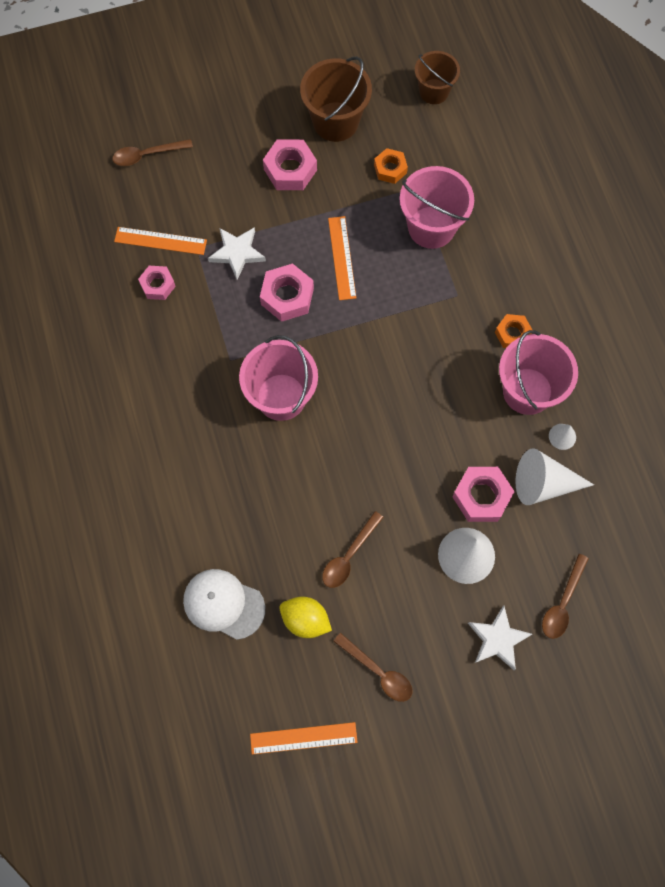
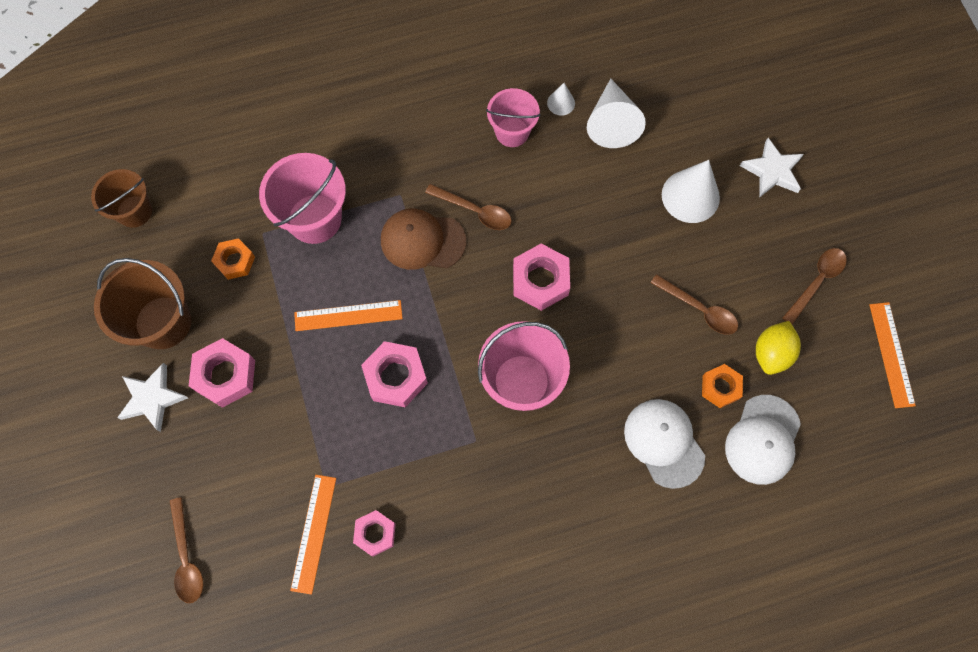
camera: 90 degrees left, 0 degrees up
(223, 516) = (664, 443): none -> white cap
(237, 253) = (336, 437): white star -> white star (152, 398)
(413, 315) = (422, 241): none -> brown cap
(481, 496) = (628, 180): pink nut -> pink nut (540, 280)
(512, 334) = (447, 142): orange nut -> orange nut (720, 387)
(527, 391) = (512, 132): pink bucket -> pink bucket, size x0.65
(562, 602) = (731, 112): brown spoon -> brown spoon (474, 211)

